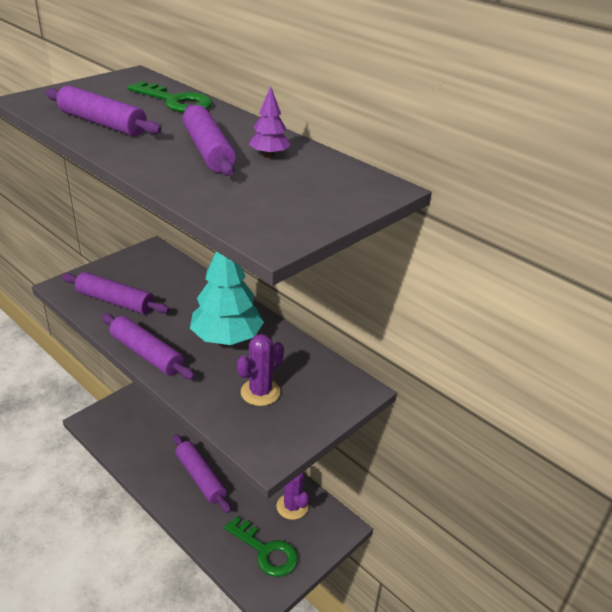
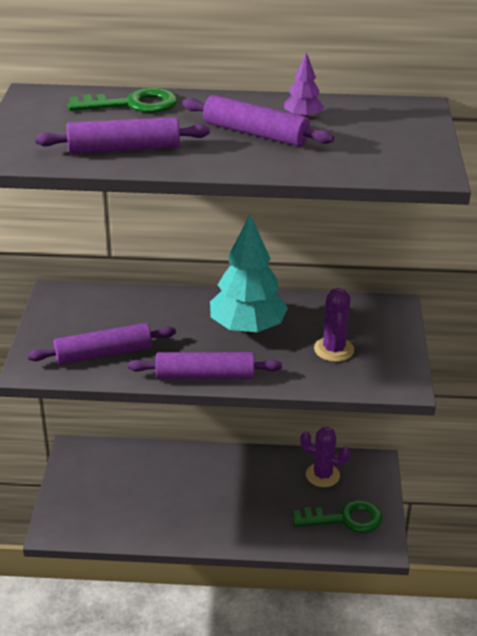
camera: 40 degrees left, 0 degrees up
(200, 478) = (223, 505): purple rolling pin -> none

